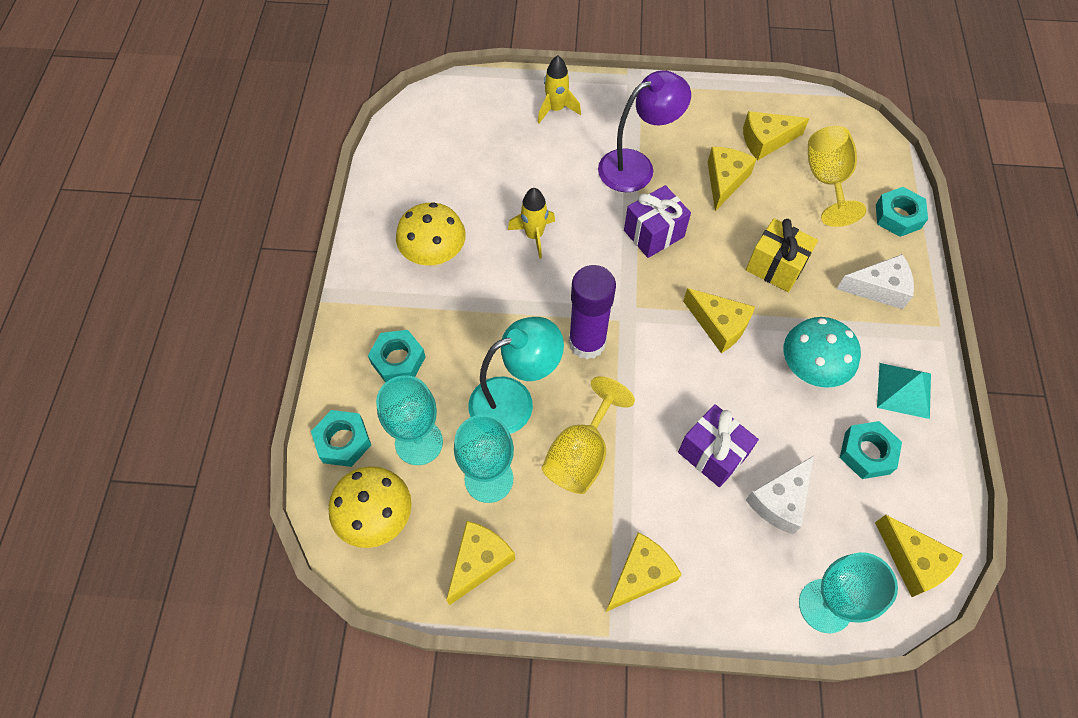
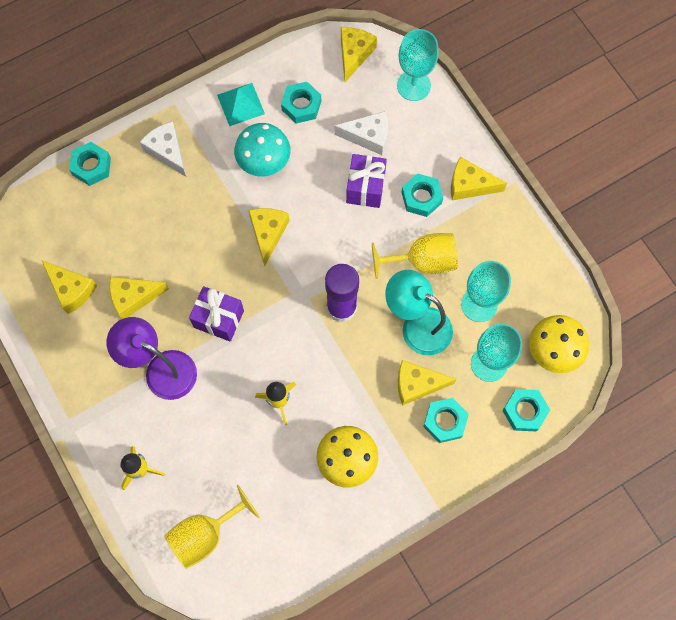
camera: 125 degrees left, 10 degrees up
(479, 562) = (530, 275): yellow cheese -> yellow cheese (417, 384)
(660, 507) = (421, 197): none -> turquoise nut
(775, 267) = (193, 223): yellow gift -> none
(827, 181) = (87, 227): yellow goblet -> yellow goblet (205, 534)

